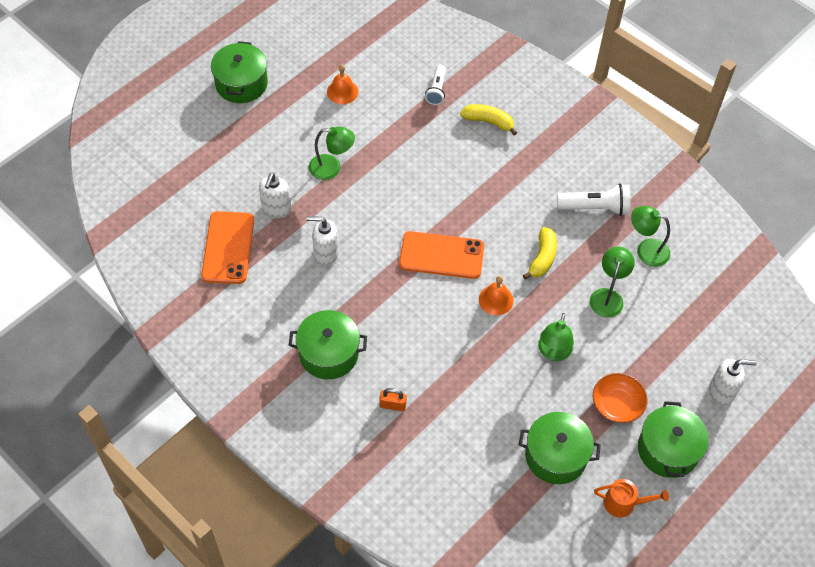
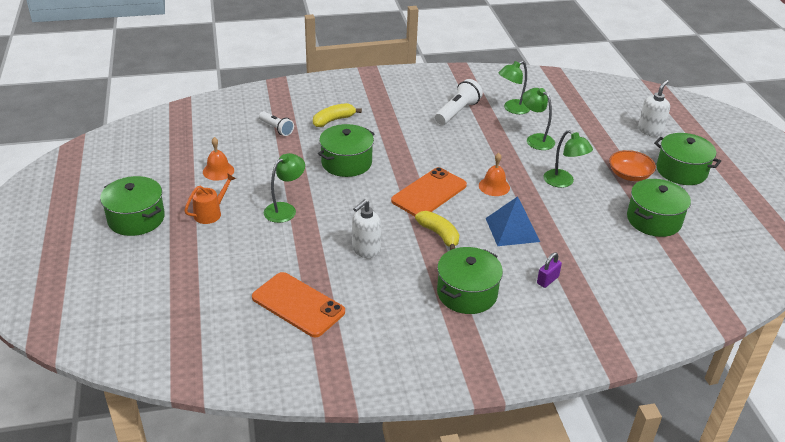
camera: 55 degrees left, 20 degrees down
(276, 209) = (290, 257): white soap dispenser -> none
(392, 405) = (547, 280): orange padlock -> purple padlock
(432, 170) = (346, 163): none -> green pot
(442, 345) = (512, 230): none -> blue pyramid
(542, 258) = (477, 151): yellow banana -> yellow banana (439, 235)
(623, 503) = (714, 208): orange watering can -> orange watering can (210, 213)

